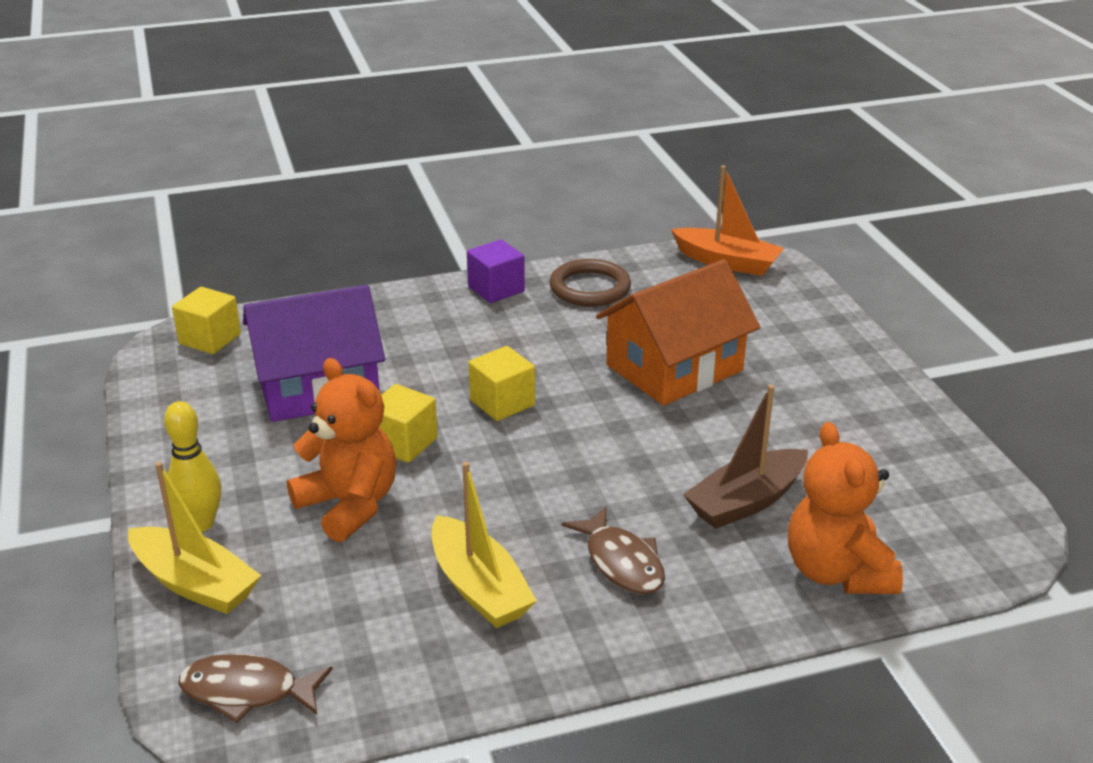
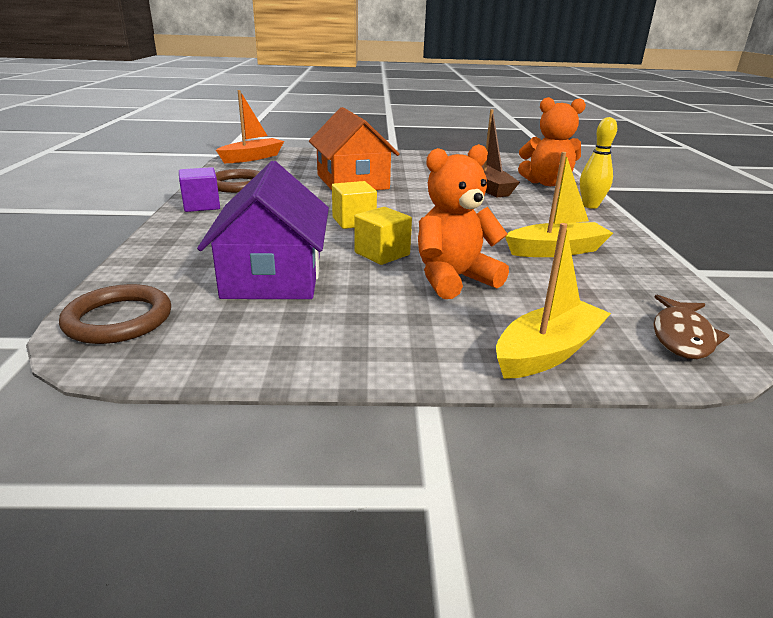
camera: 75 degrees left, 5 degrees down
(201, 523) = (457, 344): yellow bowling pin -> yellow bowling pin (590, 206)
(210, 339) = (118, 319): yellow cube -> brown ring
(621, 562) = (534, 216): brown fish -> none

